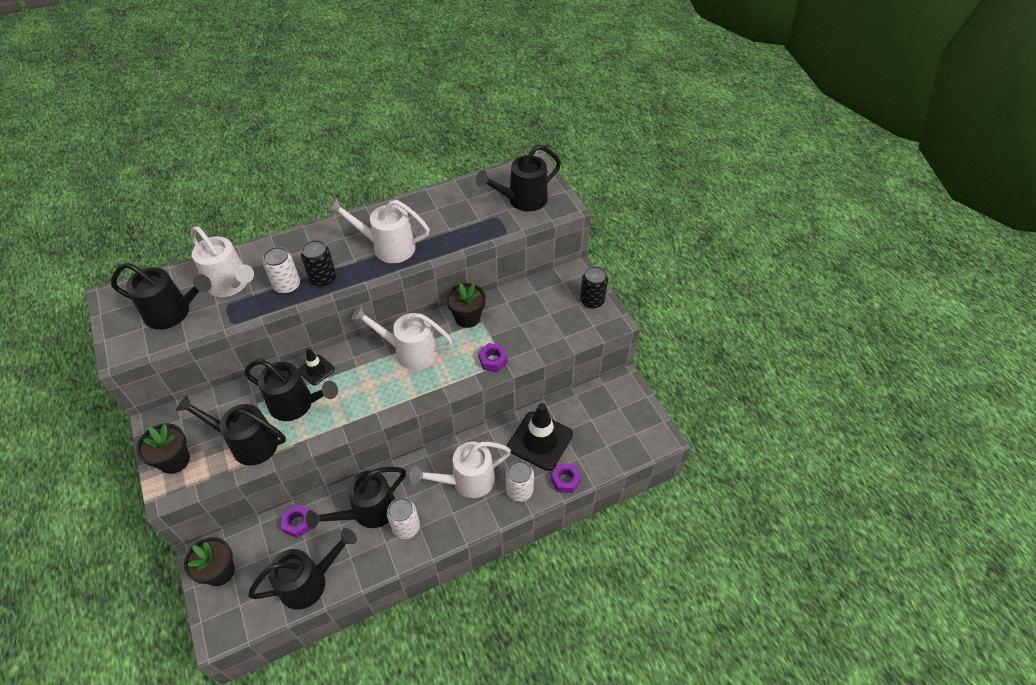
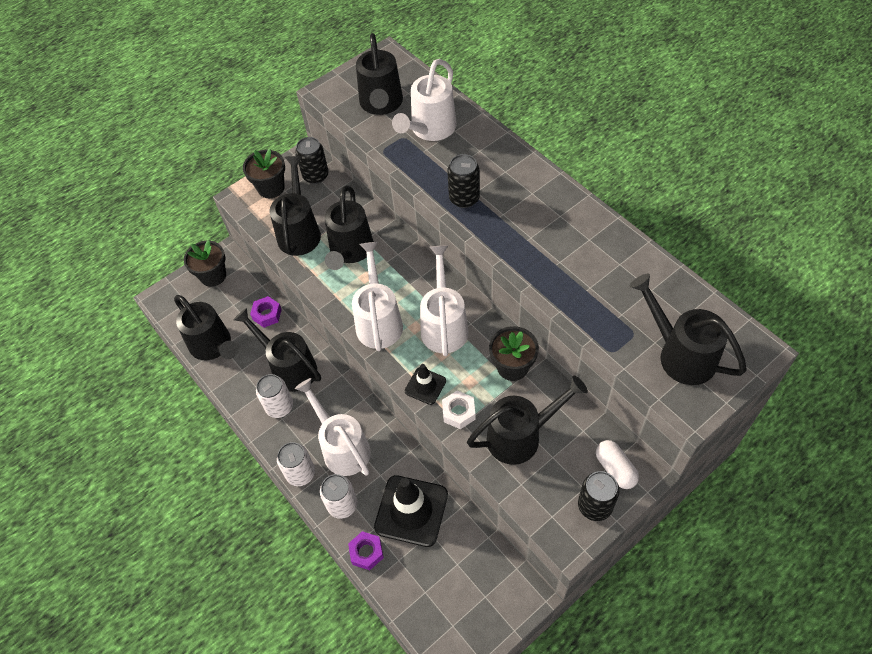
camera: 80 degrees right, 5 degrees up
(186, 417) = (315, 176): none -> black can
(287, 286) = (444, 172): white can -> white can (300, 473)
(316, 370) = (395, 251): black traffic cone -> black traffic cone (425, 386)
(387, 247) = (533, 237): white watering can -> white watering can (379, 320)
(493, 360) = (458, 412): purple nut -> white nut
(527, 327) = (521, 436): none -> black watering can
(569, 283) = (615, 469): none -> white capsule

